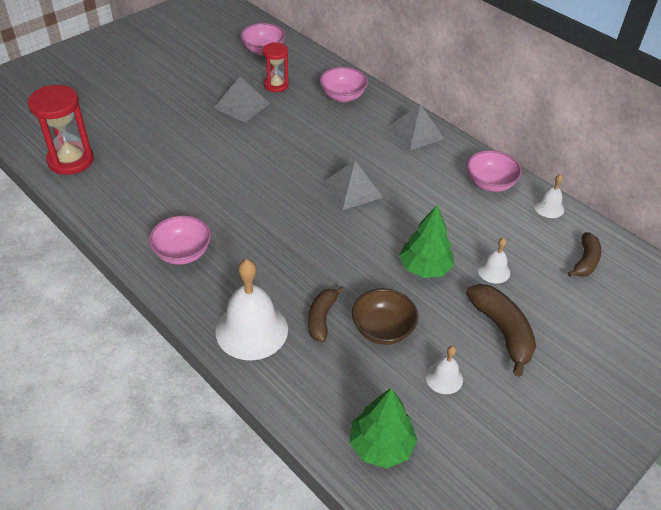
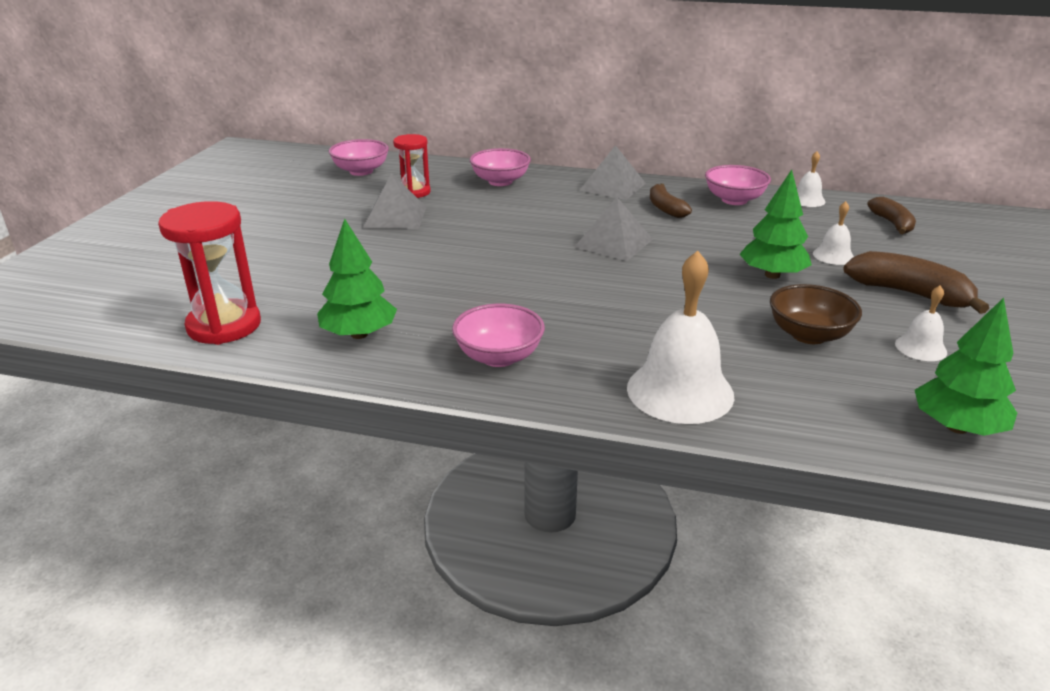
camera: 30 degrees left, 15 degrees down
(129, 199) = (359, 334): none -> green tree
(322, 318) = (737, 350): brown banana -> brown banana (665, 208)

